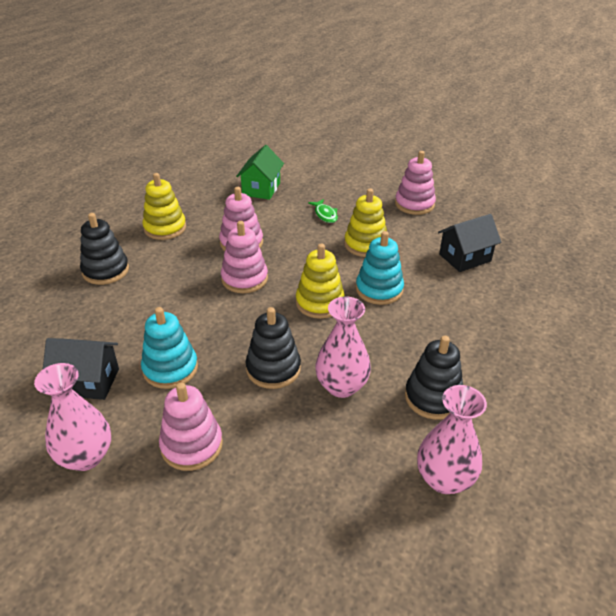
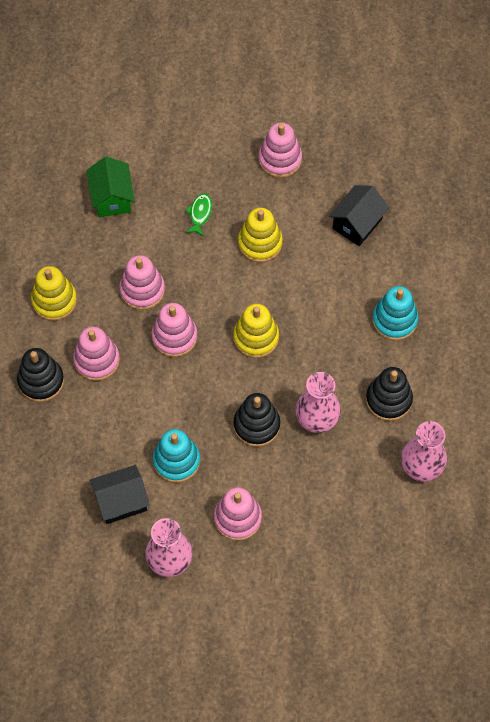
camera: 25 degrees left, 25 degrees up
(164, 272) = (96, 360): none -> pink stacking toy
(325, 215) = (200, 214): green fish -> green fish turned 120 degrees counterclockwise
(379, 289) = (299, 299): turquoise stacking toy -> turquoise stacking toy (394, 320)

